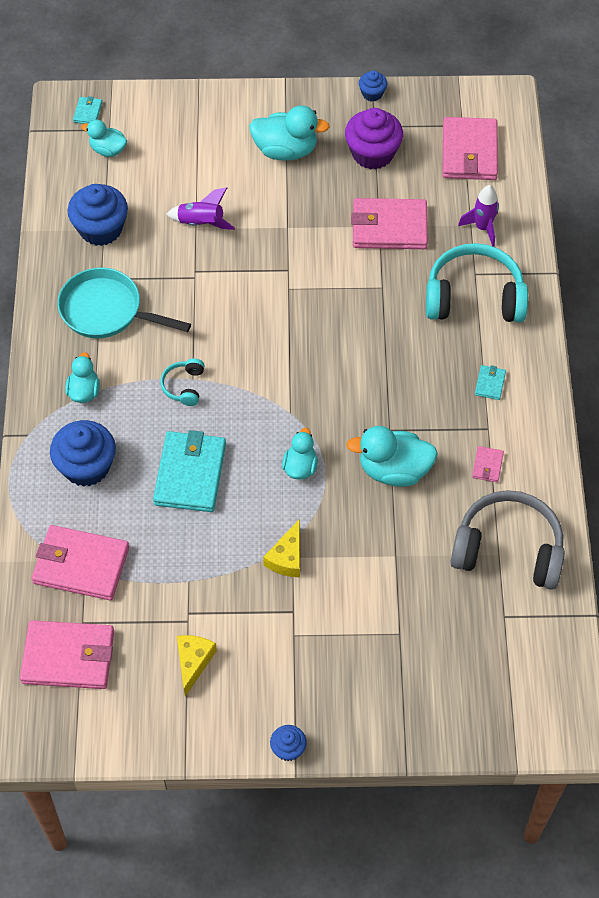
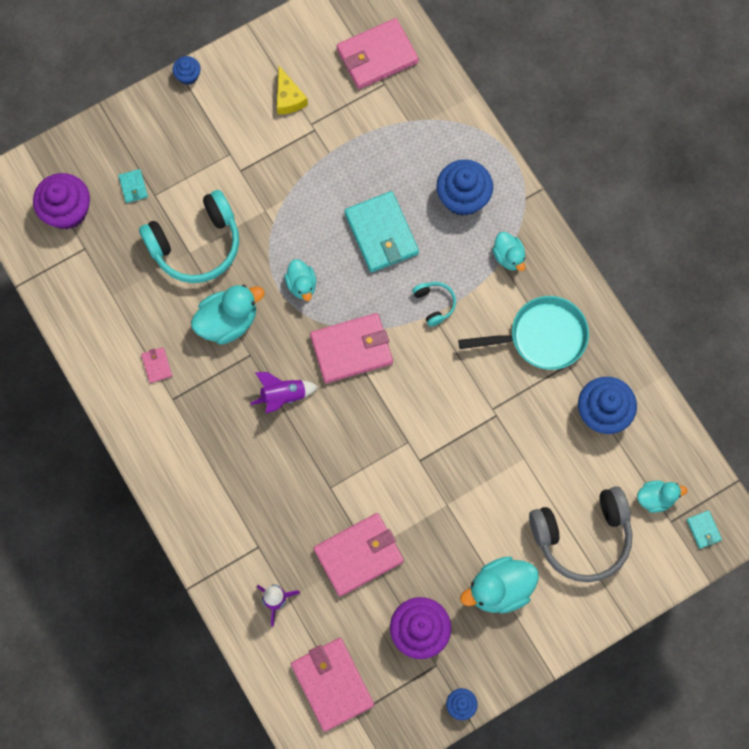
camera: 150 degrees right, 15 degrees up
(81, 565) = (414, 122): pink wallet -> pink wallet (351, 349)
(201, 223) = (522, 466): purple rocket -> purple rocket (283, 396)
(287, 557) = (268, 208): yellow cheese -> none
(474, 297) = (246, 521): turquoise headphones -> turquoise headphones (196, 245)
(490, 383) = (191, 442): turquoise wallet -> turquoise wallet (133, 187)
(504, 666) = (67, 211): none -> purple cupcake
(508, 549) = (106, 303): grey headphones -> grey headphones (582, 536)

